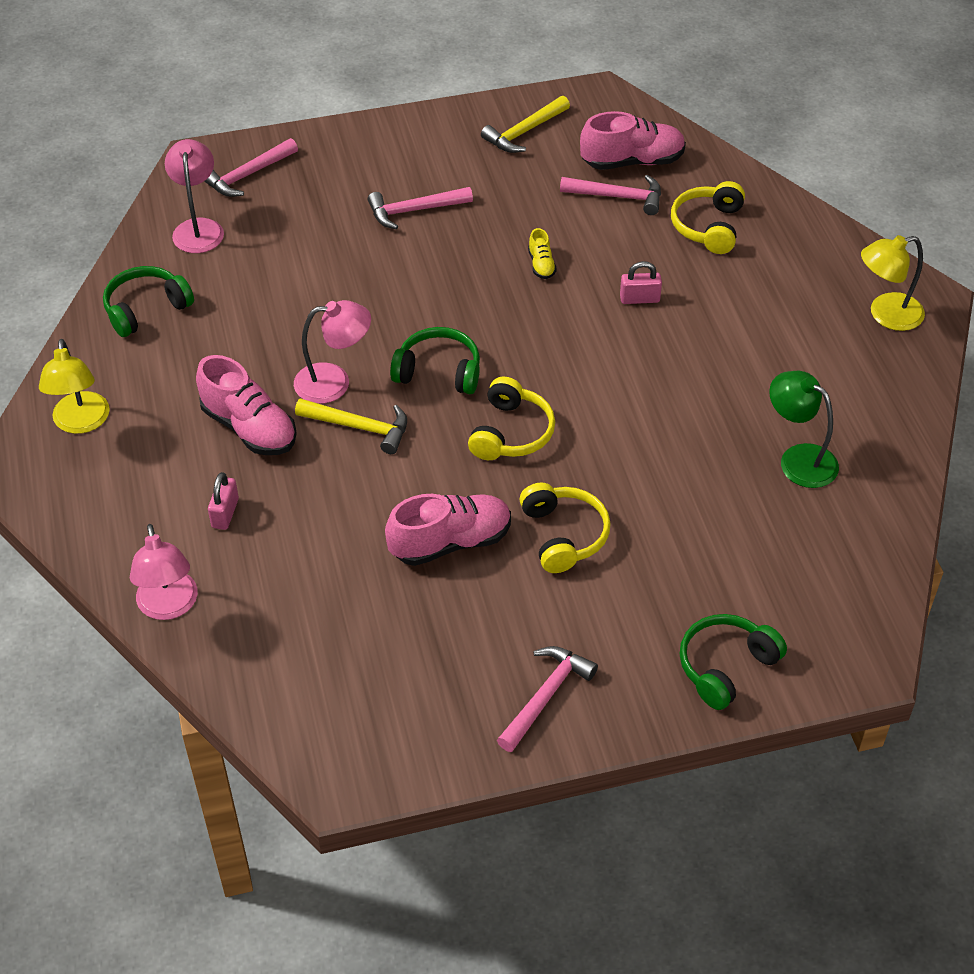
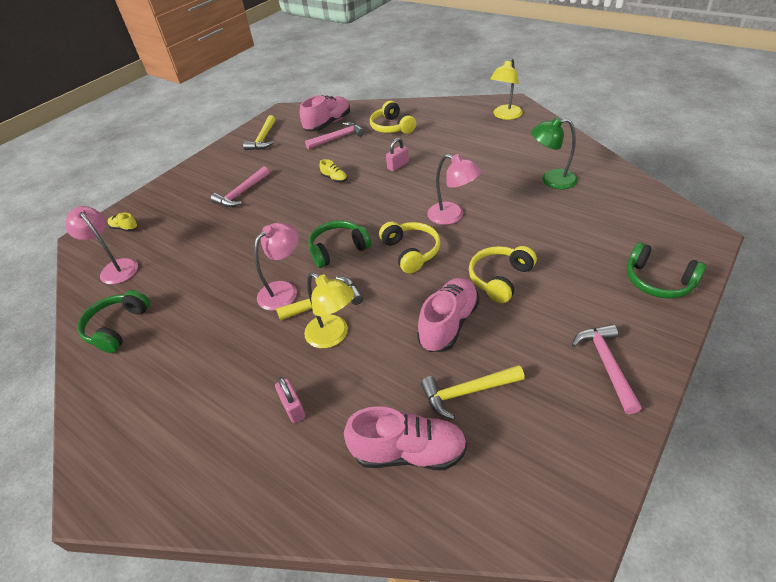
camera: 35 degrees left, 5 degrees down
(81, 423) = (127, 424): yellow lamp -> yellow lamp (333, 336)
(169, 606) = (317, 502): pink lamp -> pink lamp (452, 216)
(248, 175) = (125, 228): pink hammer -> yellow shoe
(249, 428) = (256, 347): pink shoe -> pink shoe (408, 452)
(387, 618) = (467, 392): none -> yellow hammer
(563, 535) = (500, 279): yellow headphones -> yellow headphones turned 90 degrees counterclockwise
(726, 666) = (658, 281): green headphones -> green headphones turned 60 degrees counterclockwise

